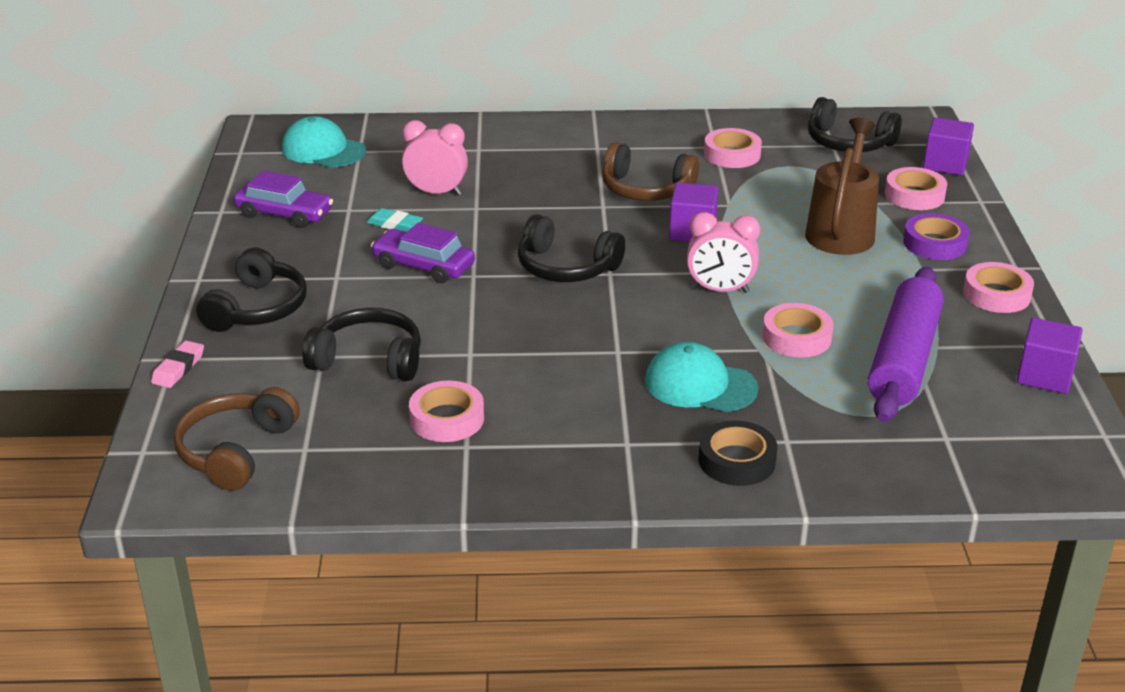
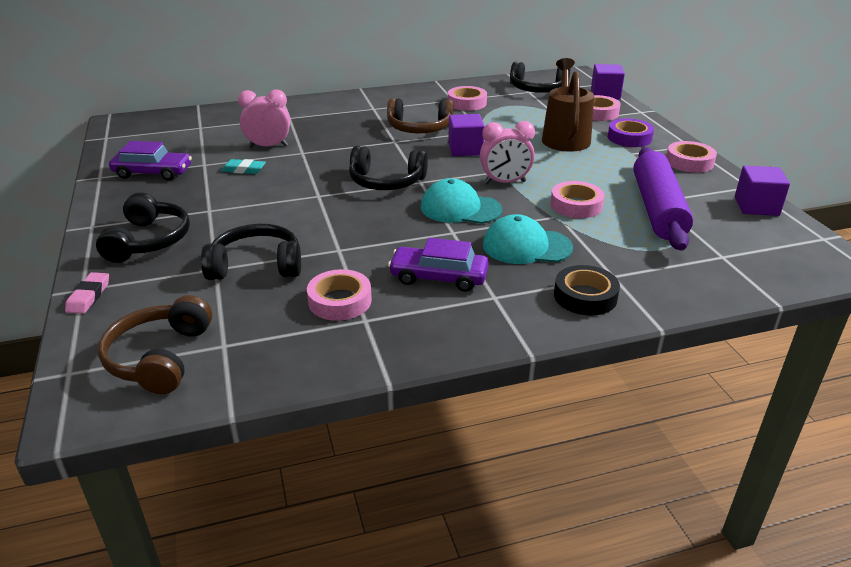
camera: 15 degrees left, 0 degrees up
(323, 150) = (171, 129): turquoise cap -> turquoise cap (460, 208)
(423, 266) = (277, 194): purple car -> purple car (438, 277)

